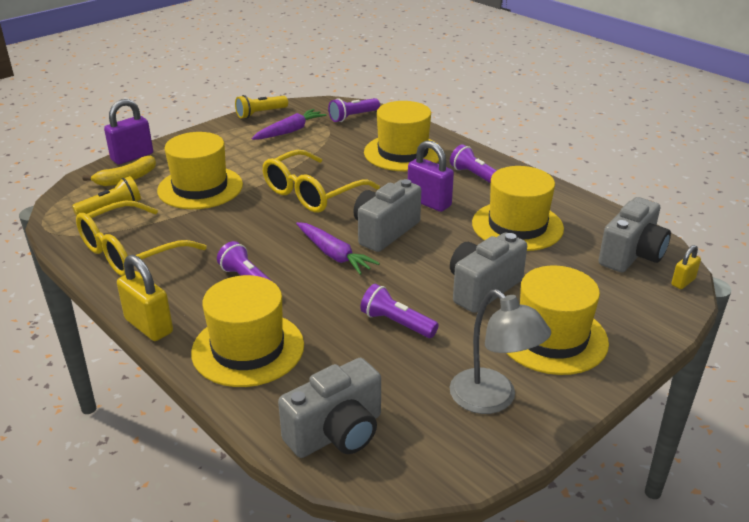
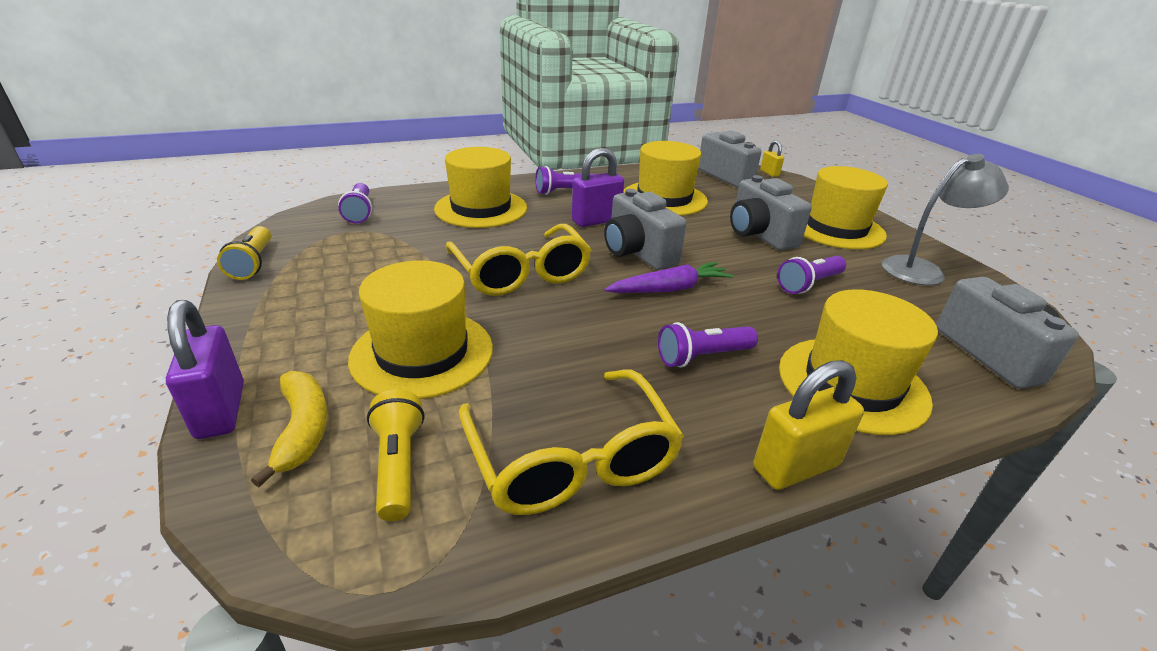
camera: 70 degrees left, 0 degrees up
(290, 131) = (339, 254): purple carrot -> none

